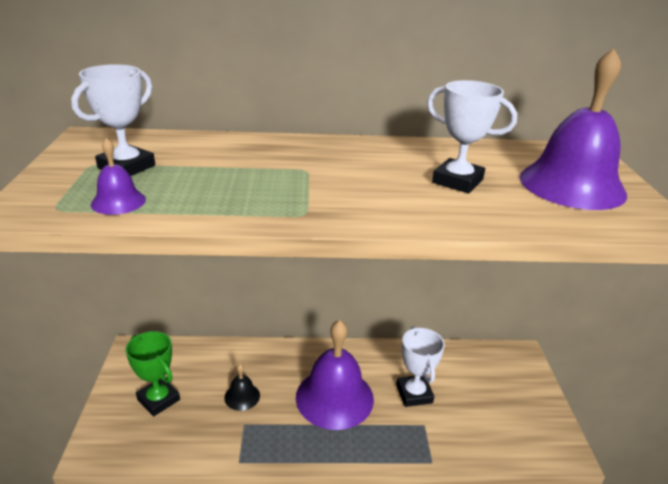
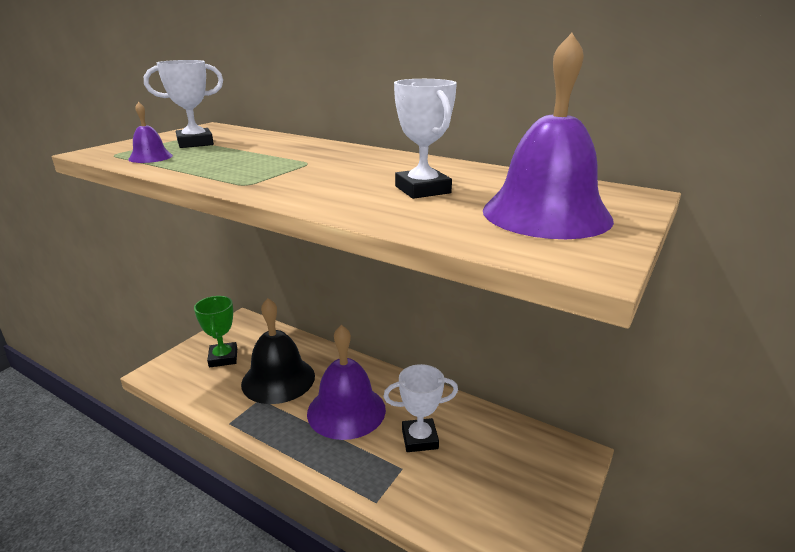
camera: 35 degrees right, 5 degrees down
(242, 396) = (278, 379): black bell -> black bell, size x2.23
(414, 394) = (419, 439): white trophy -> white trophy turned 60 degrees clockwise

